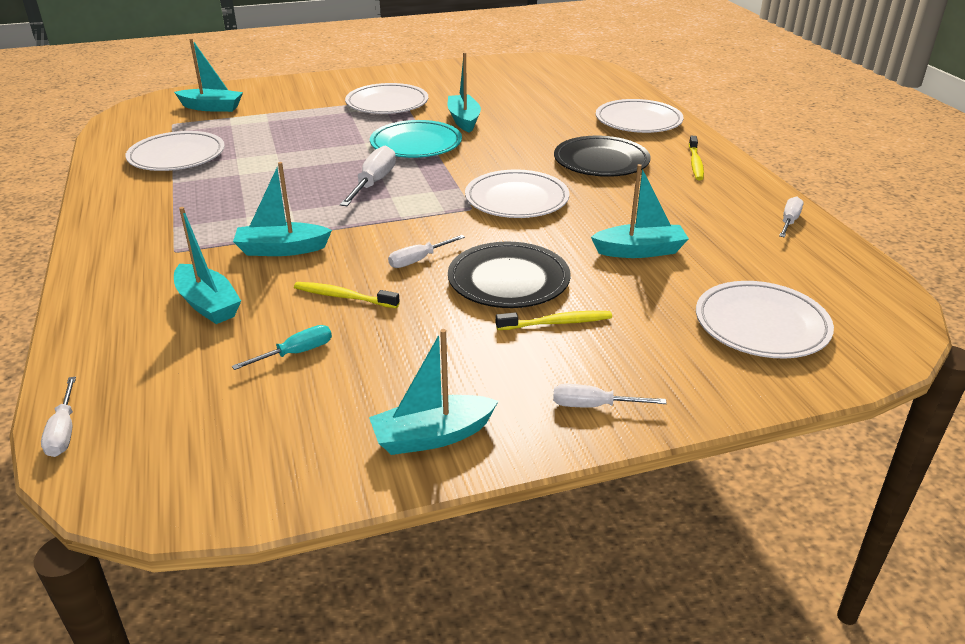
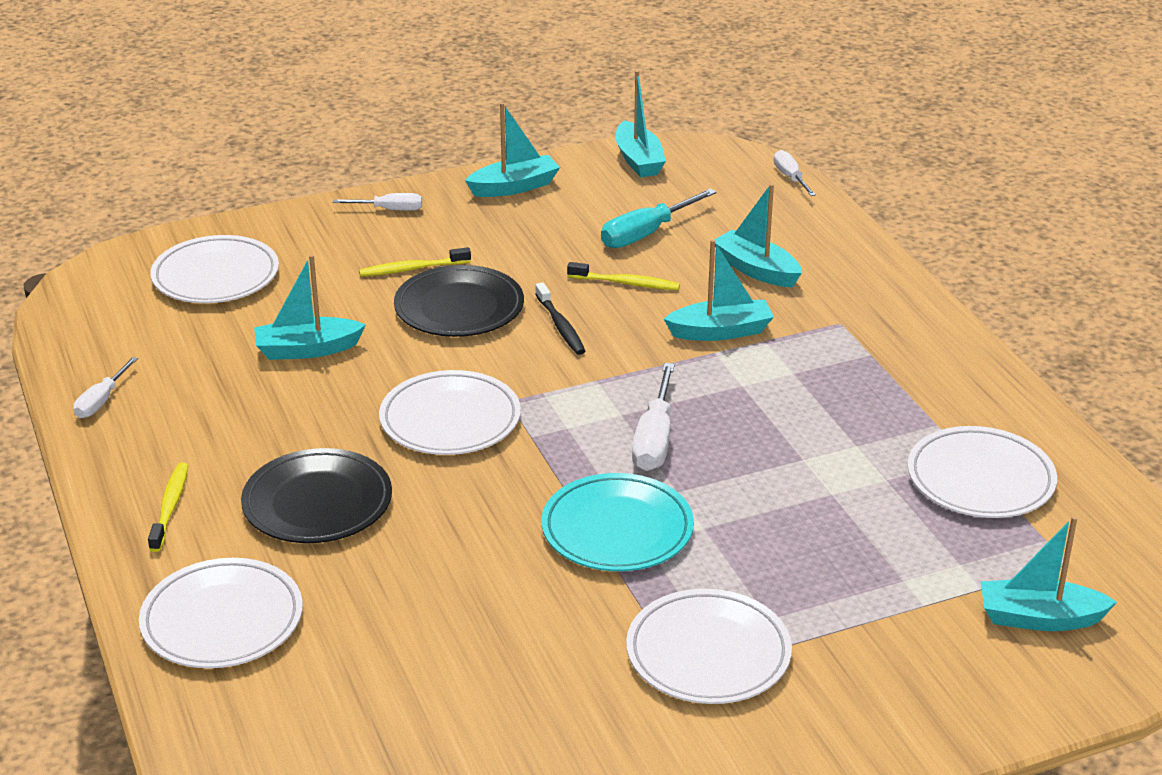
camera: 175 degrees right, 0 degrees up
(296, 353) = (646, 234): turquoise screwdriver -> turquoise screwdriver, size x1.61
(418, 260) = (560, 326): white screwdriver -> black toothbrush
(464, 120) = (547, 604): turquoise boat -> turquoise boat (638, 160)

